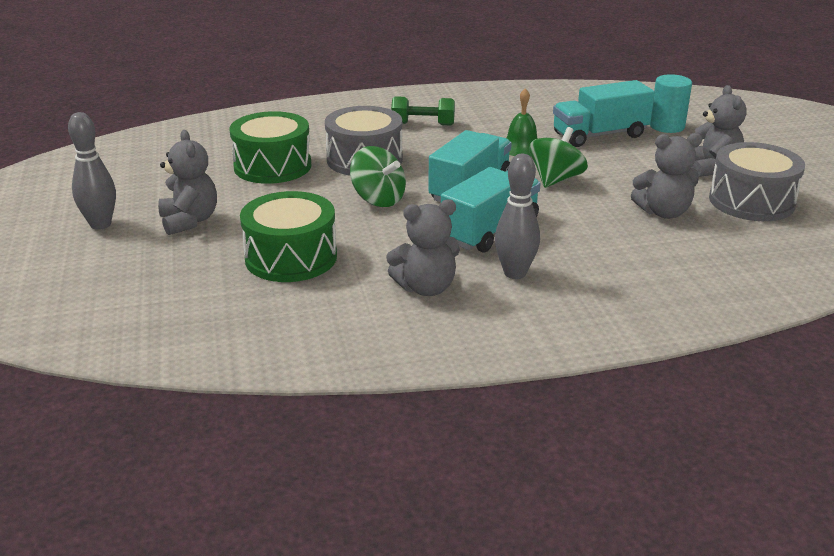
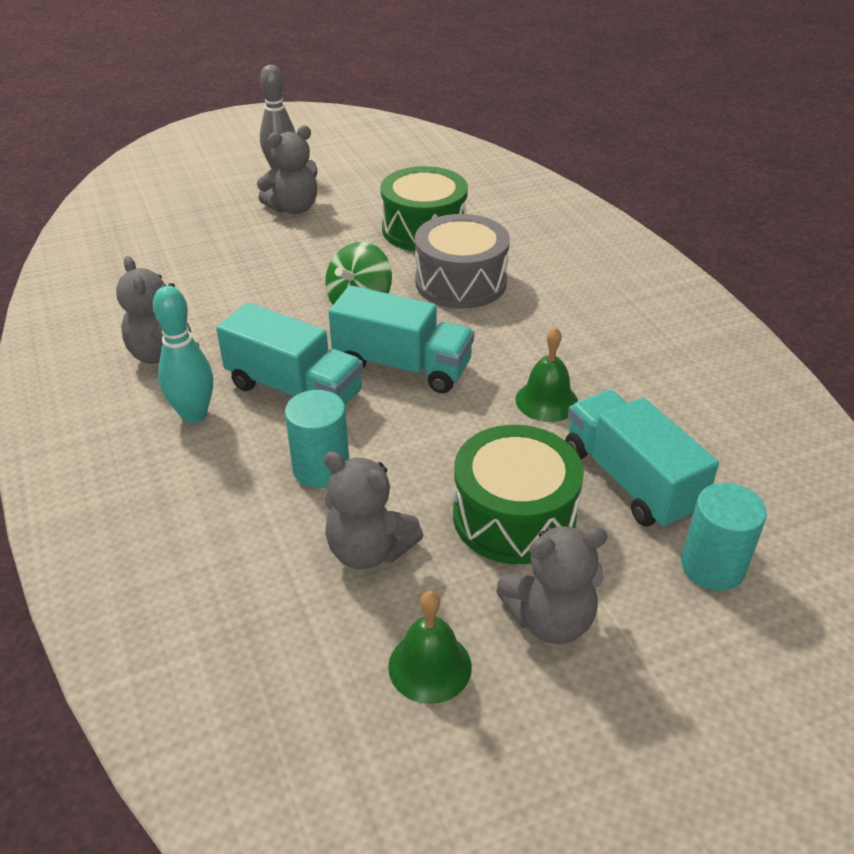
camera: 80 degrees right, 10 degrees up
(291, 257) = (226, 270): green drum -> green drum (514, 516)
(423, 124) = (587, 311): green dumbbell -> none
(515, 273) = (194, 415): grey bowling pin -> turquoise bowling pin
(555, 179) = (451, 438): green spinning top -> none
(584, 224) = (321, 468): none -> turquoise cylinder
(663, 212) = (369, 550): grey teddy bear -> grey teddy bear turned 45 degrees counterclockwise
(751, 201) = (430, 666): grey drum -> green bell

